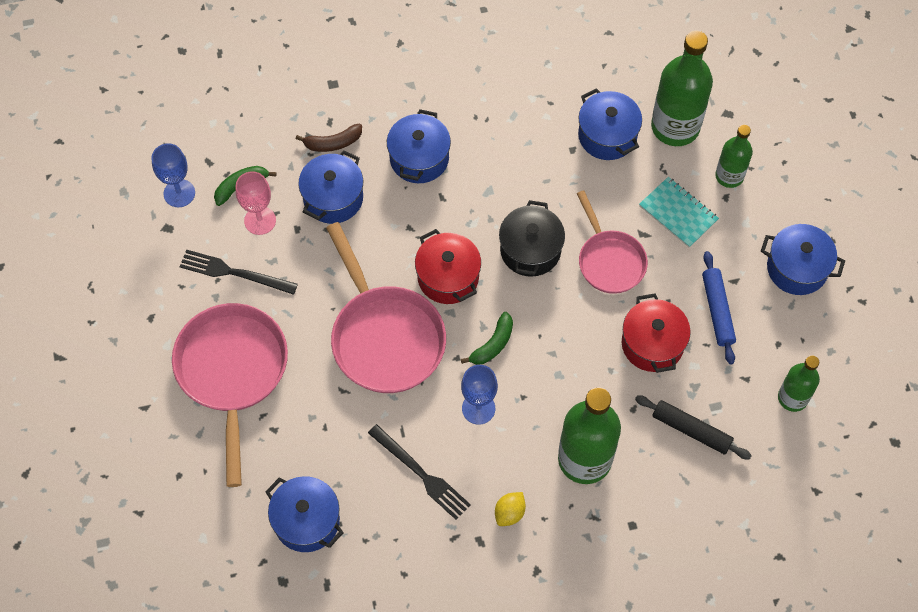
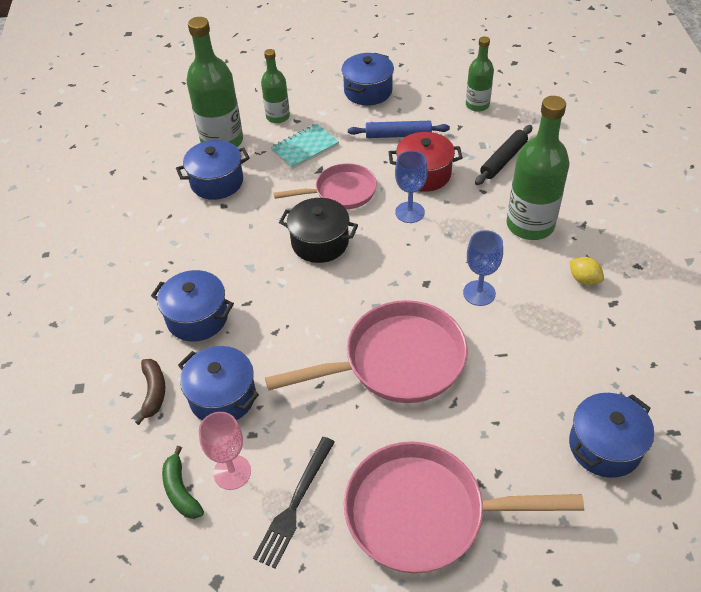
camera: 80 degrees left, 15 degrees down
(179, 193) = (170, 564): blue goblet -> blue goblet (410, 212)
(421, 474) = (547, 342): black fork -> none
(448, 277) = (337, 305): red pot -> none
(493, 344) = (413, 277): green banana -> none

